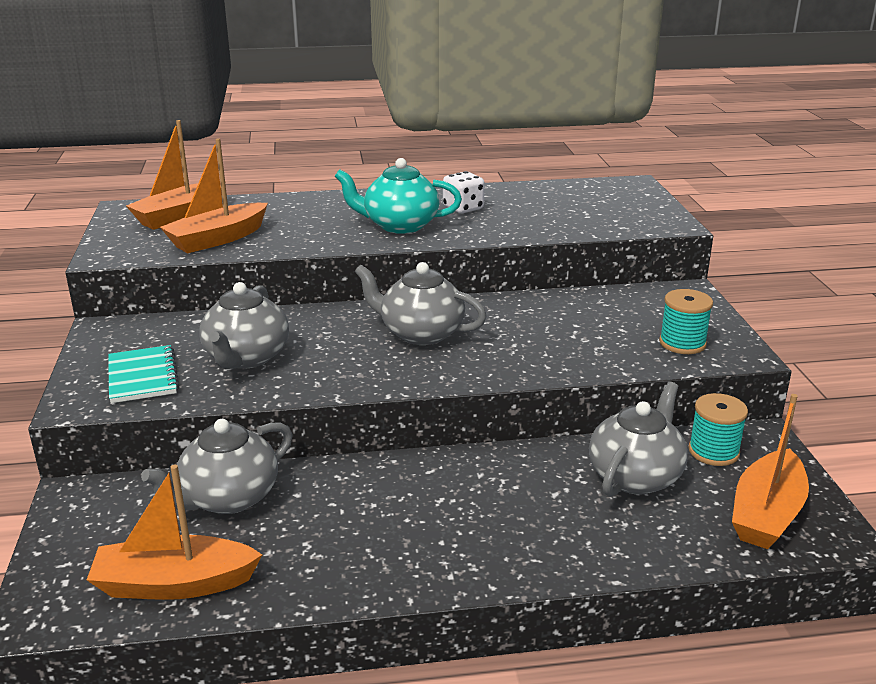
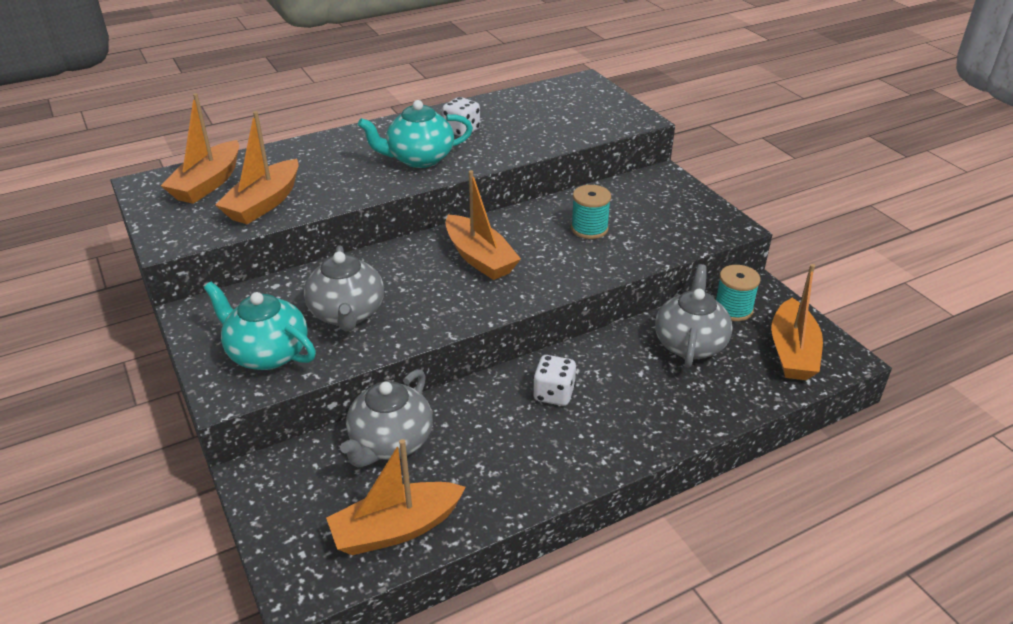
camera: 20 degrees left, 10 degrees up
(143, 376) = (267, 353): turquoise notebook -> turquoise teapot
(420, 333) = (479, 258): grey teapot -> orange boat
(437, 492) = (554, 394): none -> white dice
(682, 343) = (685, 225): turquoise spool -> turquoise spool (589, 229)

